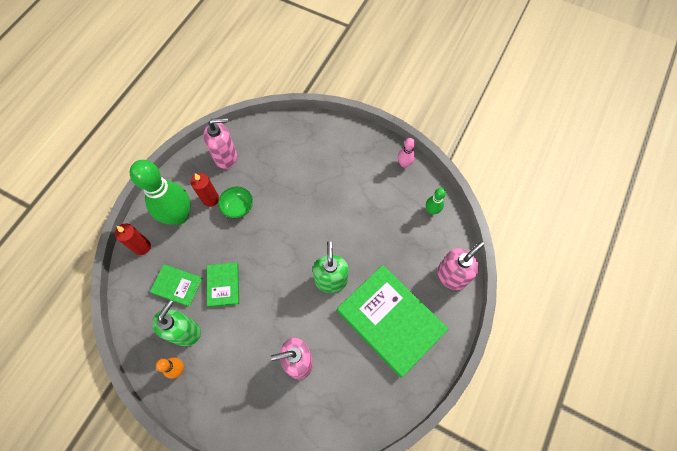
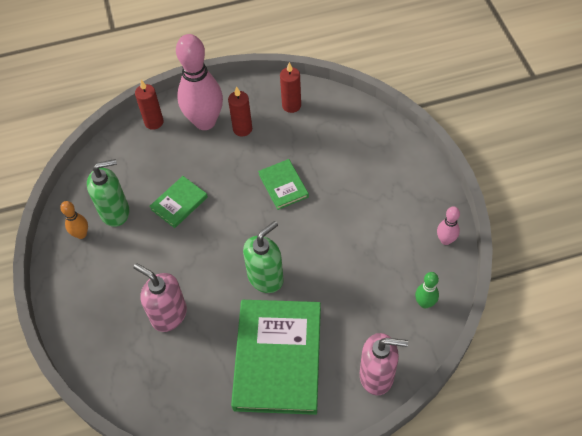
camera: 50 degrees right, 10 degrees down
(177, 285) = (147, 173): green book -> green book (283, 185)
(179, 216) = (205, 122): green bowling pin -> pink bowling pin
(226, 157) = (291, 105): pink soap dispenser -> red candle
(238, 207) = (256, 153): green bowl -> none

